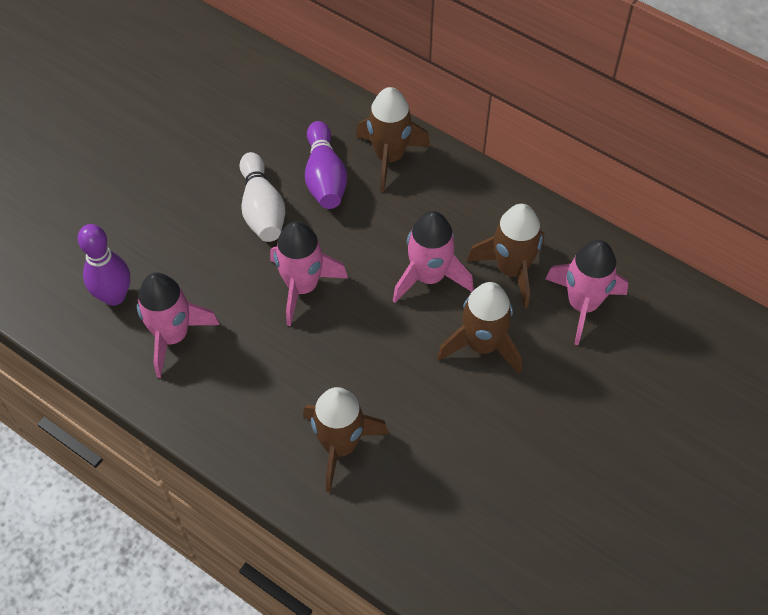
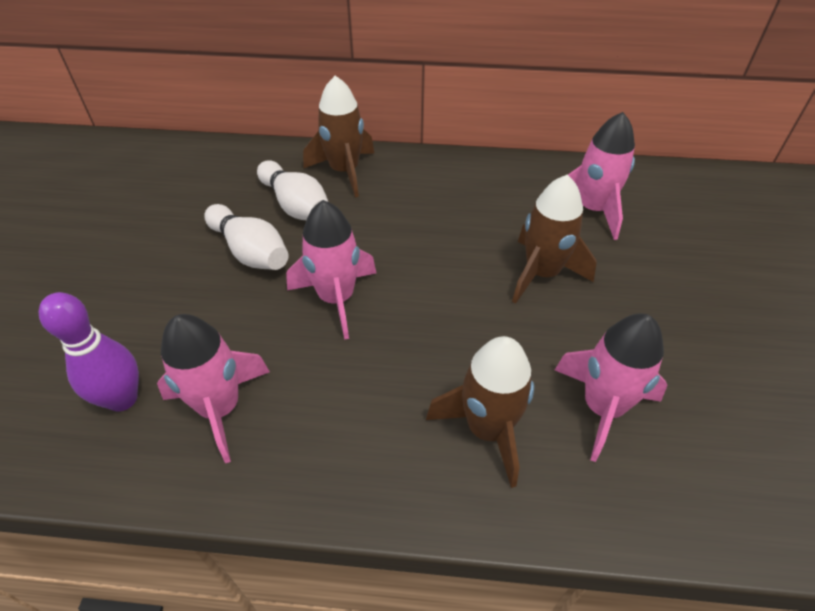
camera: 30 degrees left, 10 degrees down
(325, 177) = (296, 205): purple bowling pin -> white bowling pin
(429, 277) = (450, 241): pink rocket -> pink rocket (602, 407)
(511, 270) = (514, 209): brown rocket -> none

